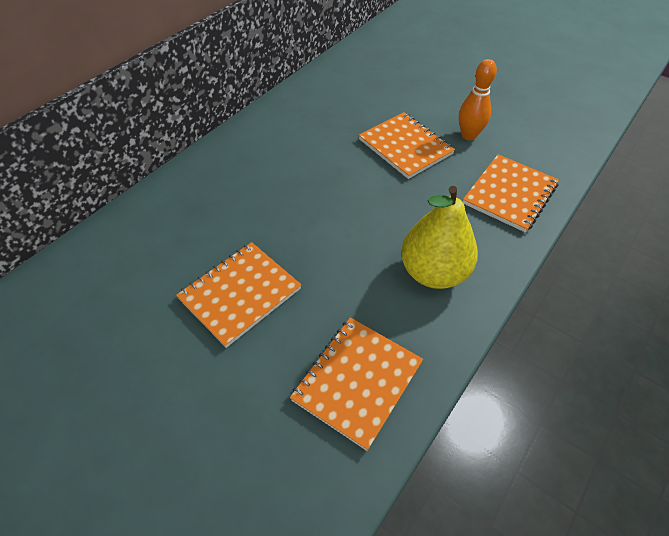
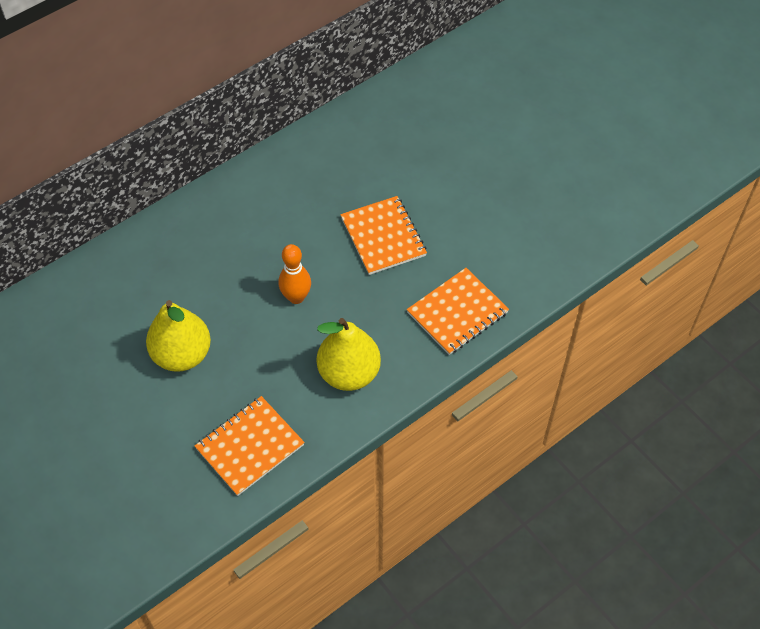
camera: 15 degrees right, 5 degrees up
(240, 294) = (182, 355): orange notebook -> yellow pear
(468, 135) = (453, 237): orange bowling pin -> orange bowling pin (296, 297)

